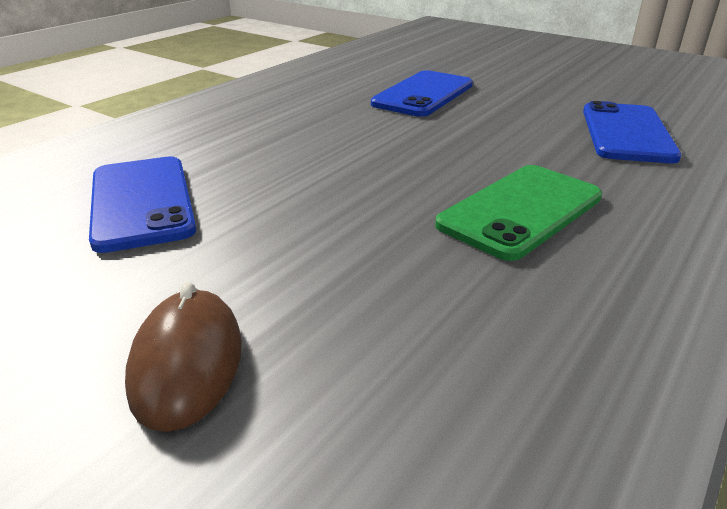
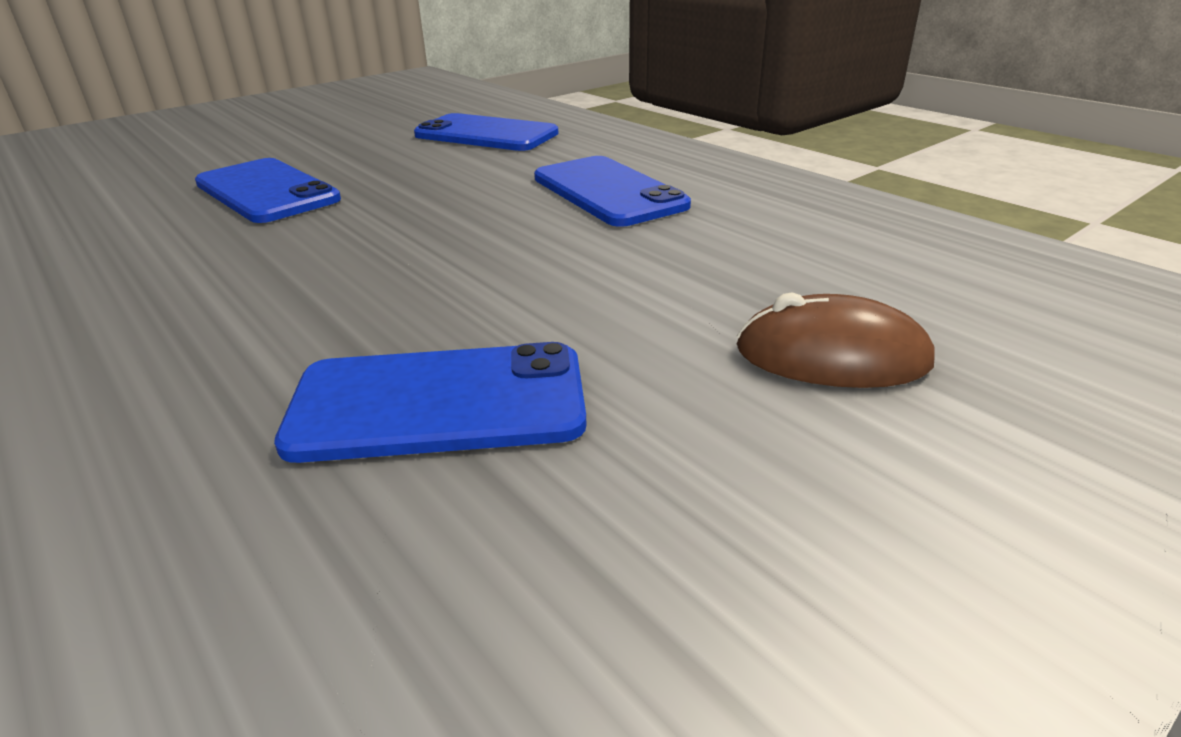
camera: 75 degrees left, 0 degrees up
(520, 211) = (608, 192): green phone -> blue phone

